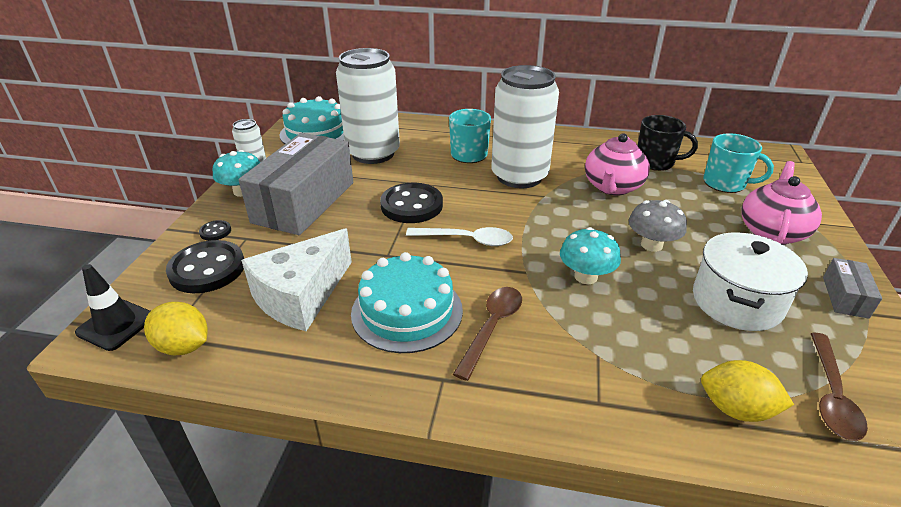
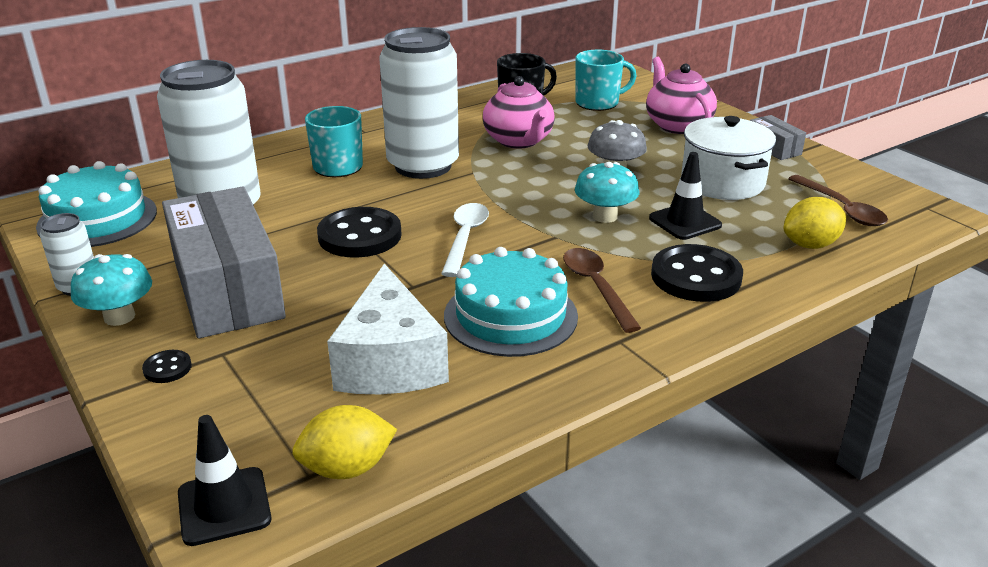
camera: 45 degrees left, 5 degrees down
(207, 269) = (233, 402): black button -> black button (696, 277)
(466, 240) = (465, 238): white spoon -> white spoon turned 45 degrees counterclockwise
(645, 317) = (685, 222): none -> black traffic cone

